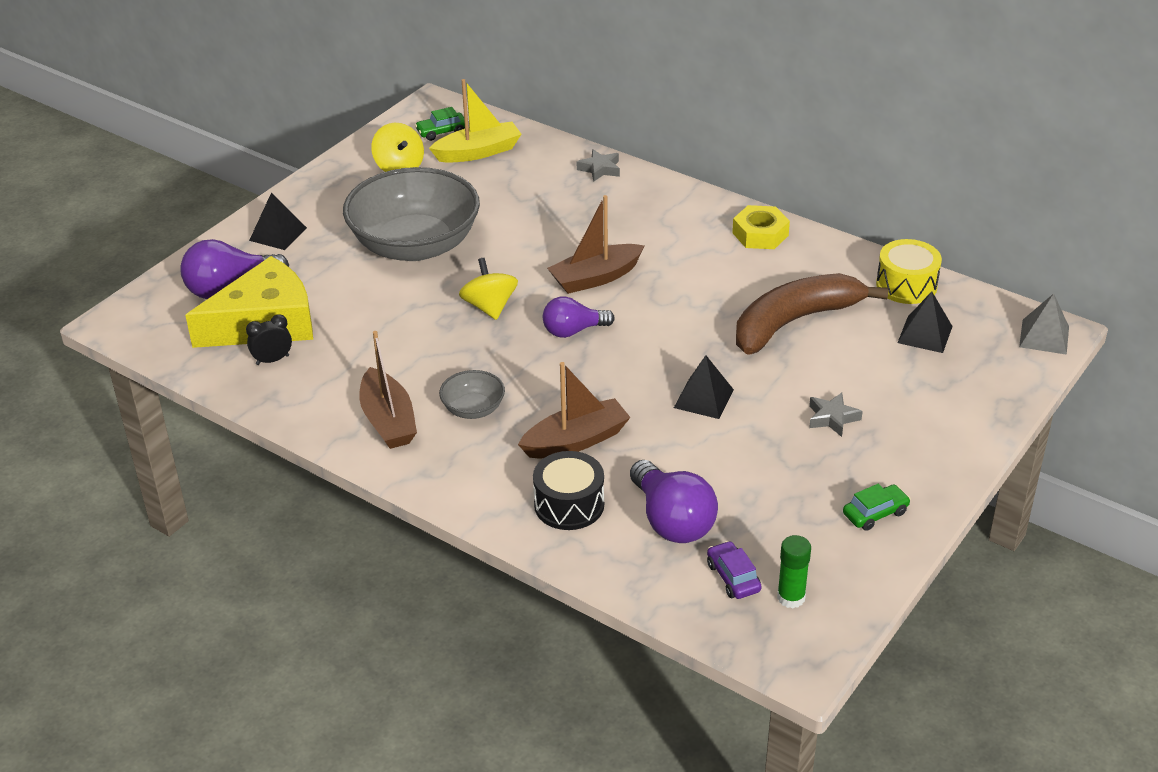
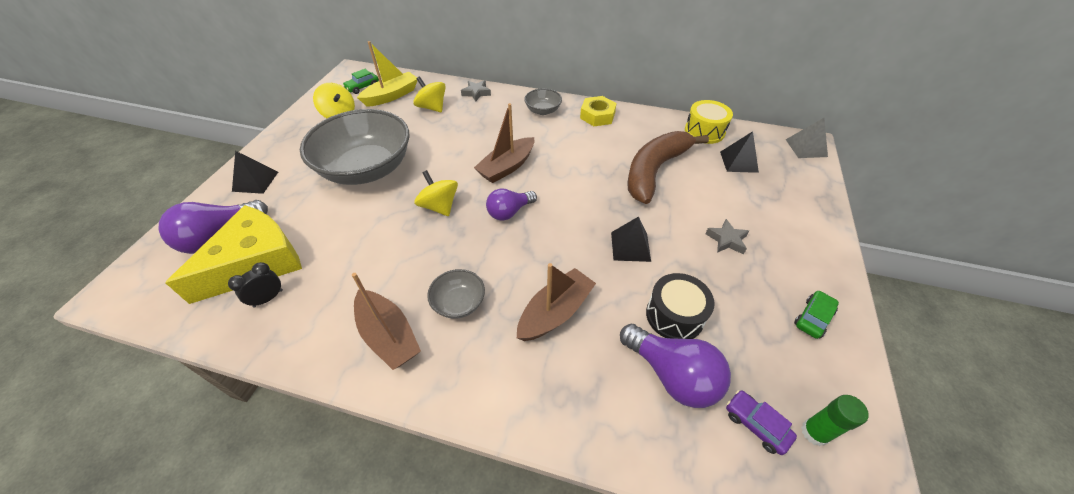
camera: 20 degrees left, 10 degrees up
(528, 179) = (432, 107): none -> yellow spinning top
(569, 505) = (580, 384): black drum -> black drum (674, 315)
(684, 212) = (543, 110): none -> grey bowl

